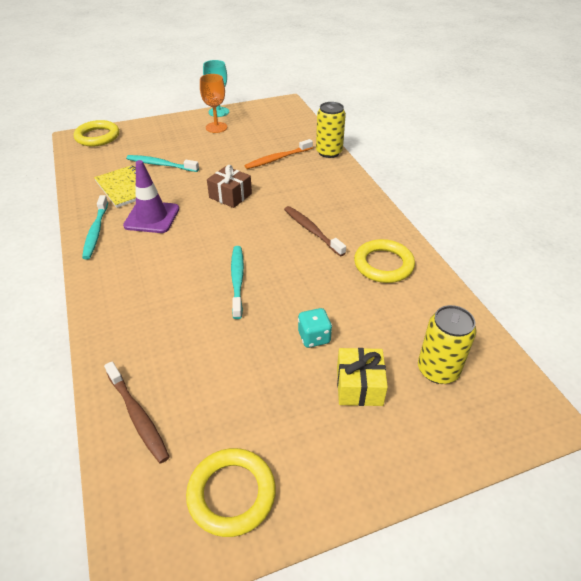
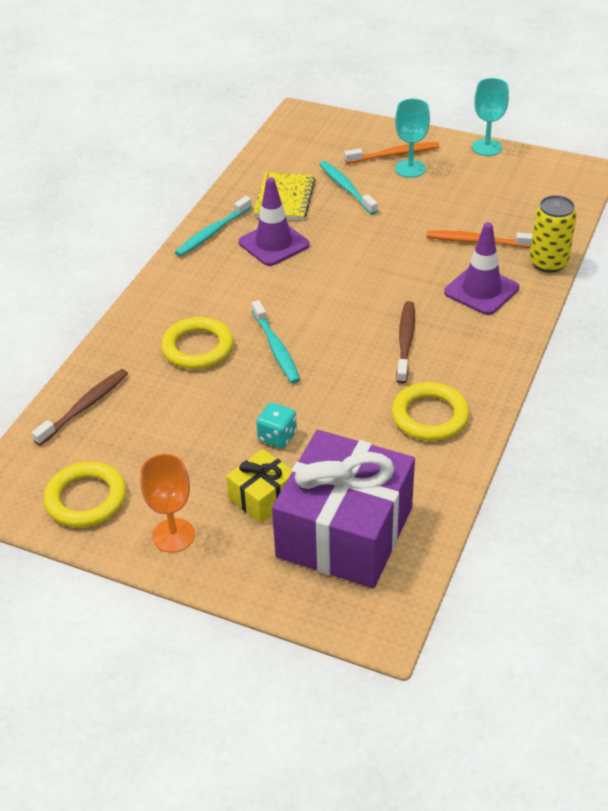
camera: 45 degrees right, 0 degrees up
(97, 137) = (322, 123): yellow ring -> yellow ring (197, 347)
(138, 416) = (84, 407): brown toothbrush -> brown toothbrush turned 150 degrees counterclockwise
(168, 135) = (394, 154): none -> orange toothbrush
(188, 139) = (410, 169): none -> turquoise goblet
(216, 127) = (458, 168): orange goblet -> orange goblet (173, 535)
(230, 196) = (373, 259): brown gift -> none
(237, 280) = (276, 348): turquoise toothbrush -> turquoise toothbrush turned 120 degrees clockwise
(314, 182) = (481, 290): none -> purple traffic cone
(438, 370) = (344, 532): yellow can -> purple gift

